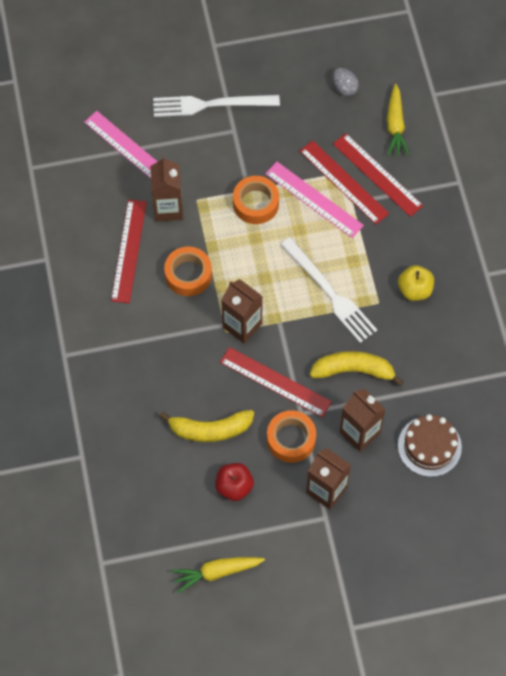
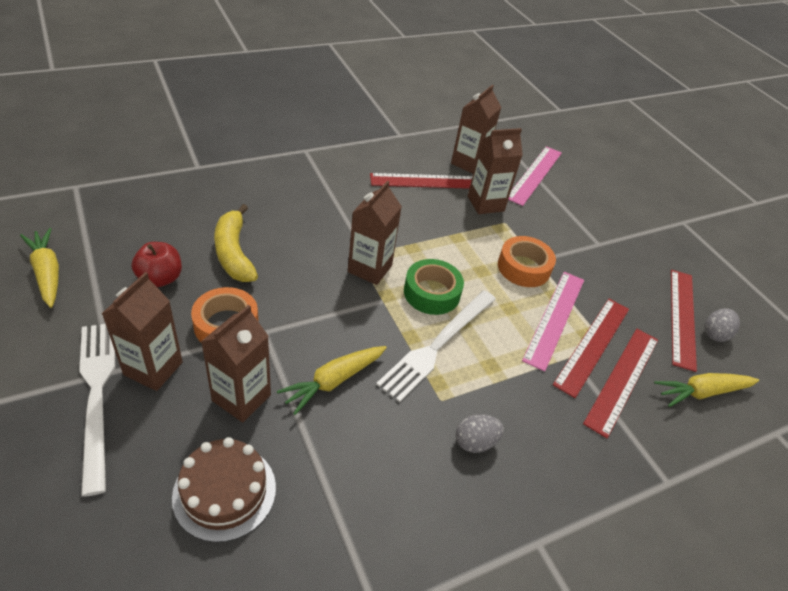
camera: 70 degrees right, 20 degrees down
(103, 205) = (468, 163): none -> brown carton
(188, 274) = (417, 223): orange tape -> none
(210, 105) = (616, 224): white fork -> white fork (97, 395)
(275, 382) = (303, 303): red ruler -> red ruler (682, 317)
(276, 283) = (431, 293): none -> green tape
(353, 370) = (334, 381): yellow banana -> yellow carrot
(414, 290) = (475, 442): yellow apple -> grey egg

